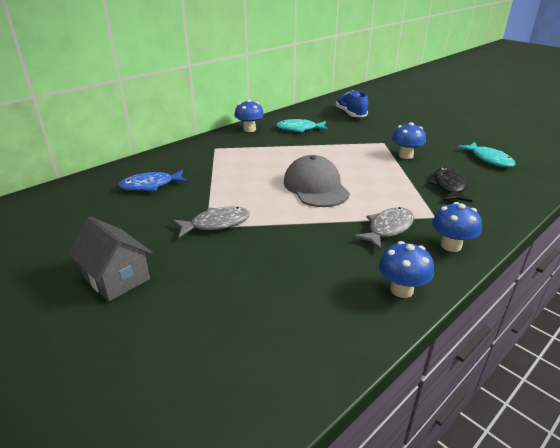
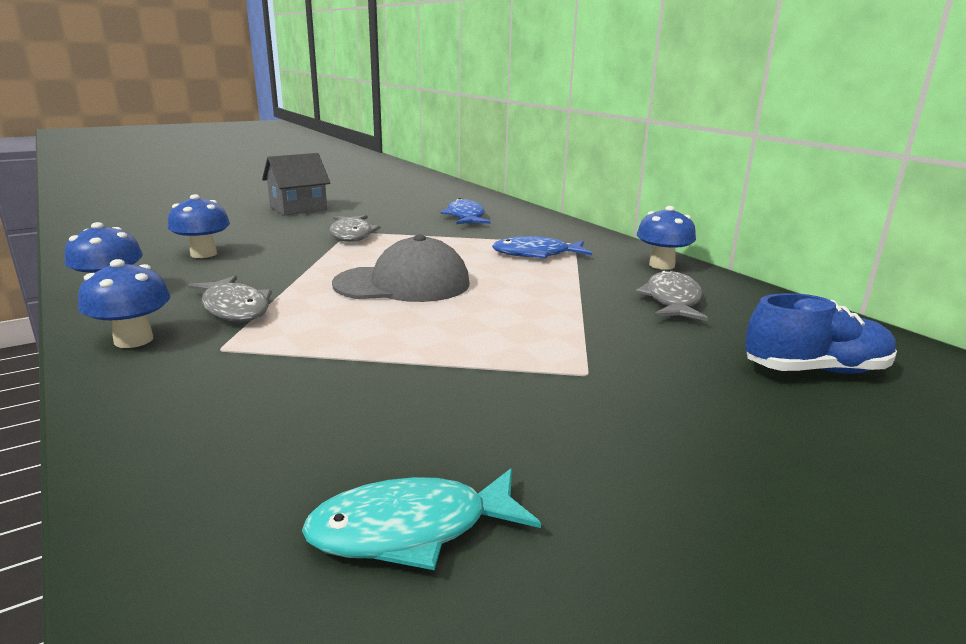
camera: 100 degrees right, 10 degrees down
(243, 157) = (536, 254): none -> blue fish
(299, 129) = (672, 300): turquoise fish -> grey fish
(405, 155) = (496, 384): blue mushroom -> blue mushroom (203, 254)
(448, 186) = (306, 395): black fish -> none

